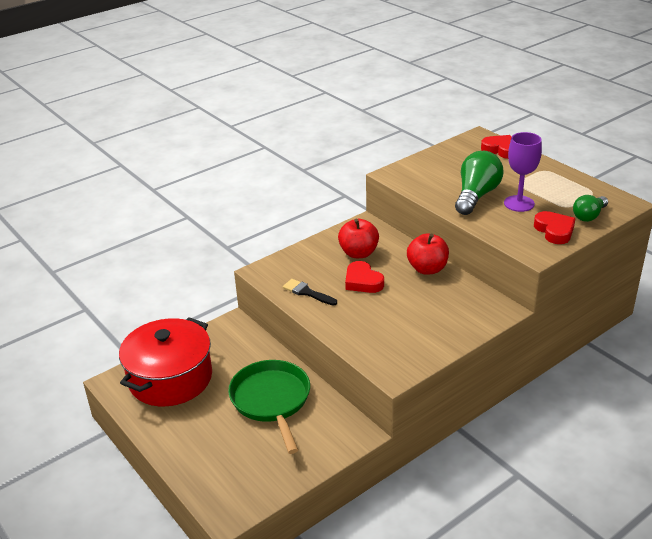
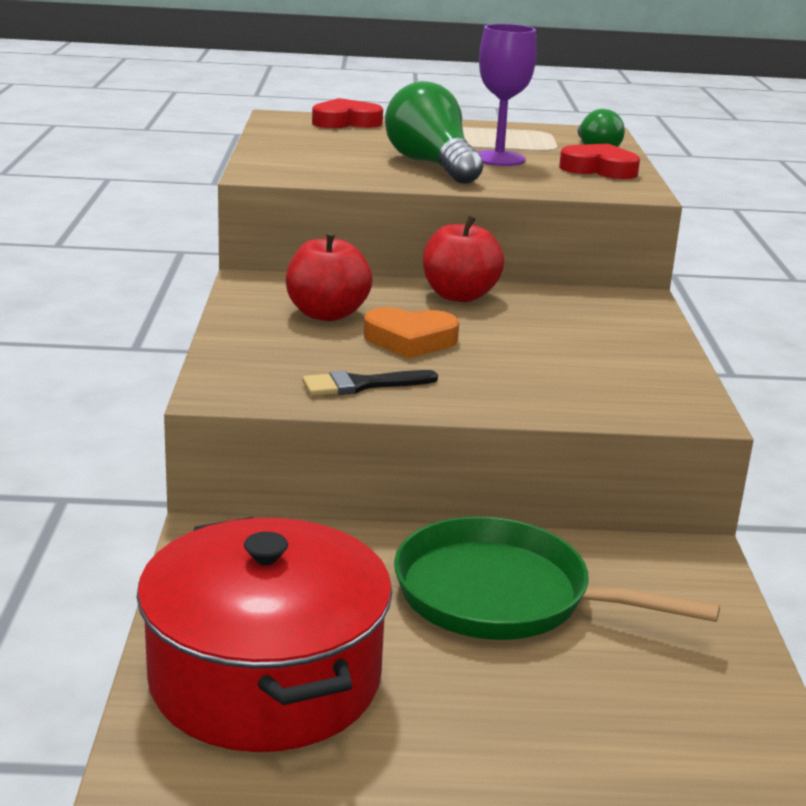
camera: 55 degrees left, 10 degrees down
(363, 281) = (410, 340): red heart -> orange heart

